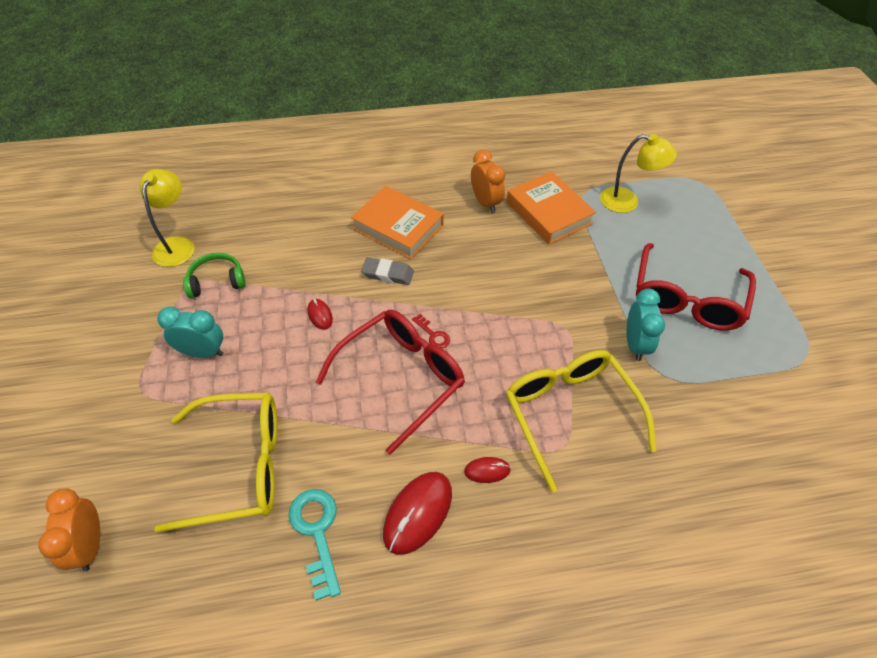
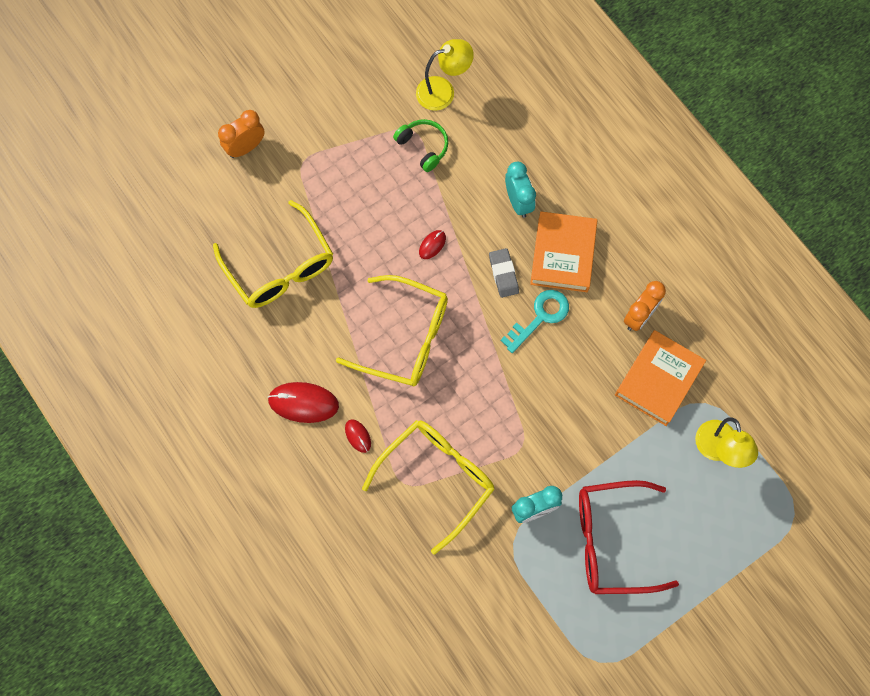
camera: 65 degrees right, 20 degrees up
(90, 545) = (188, 212): orange clock -> orange clock (246, 147)
(202, 352) = (354, 182): turquoise clock -> turquoise clock (518, 202)
(317, 532) = (259, 344): turquoise key -> turquoise key (540, 317)
(401, 378) = (405, 338): red glasses -> yellow glasses
(433, 334) = (459, 342): red key -> none

